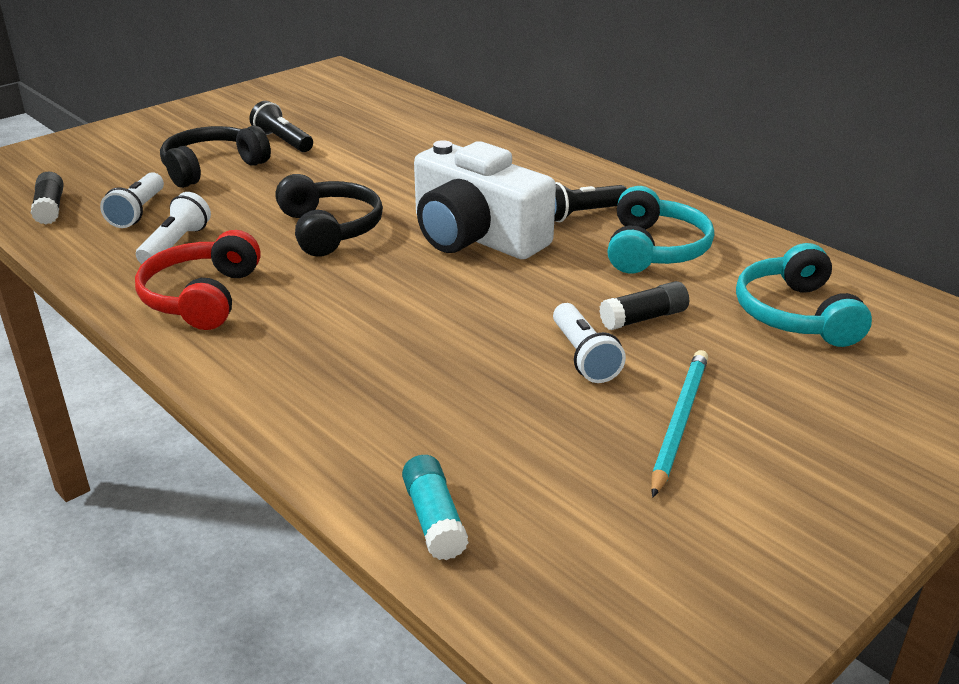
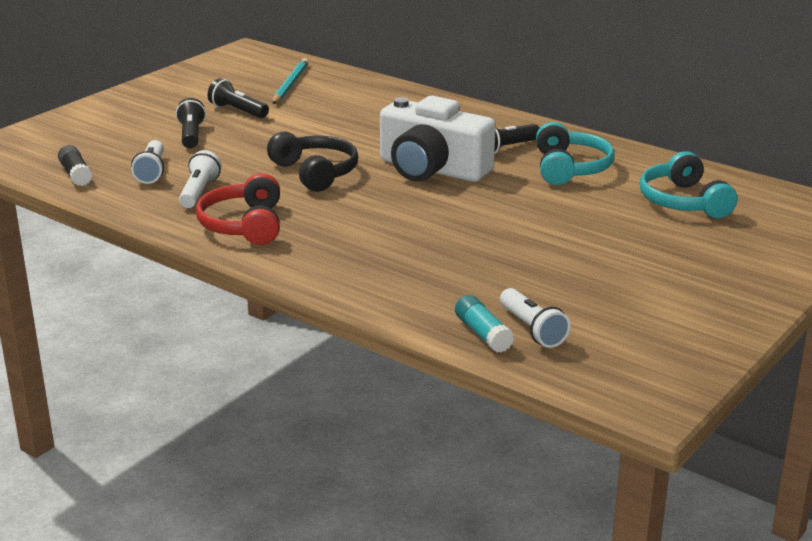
camera: 10 degrees left, 5 degrees down
(212, 168) = (191, 135): black headphones -> black flashlight
(584, 357) = (544, 238): white flashlight -> white flashlight (532, 329)
(644, 318) = (578, 212): black glue stick -> none
(679, 422) = (622, 270): turquoise pencil -> turquoise pencil (290, 84)

